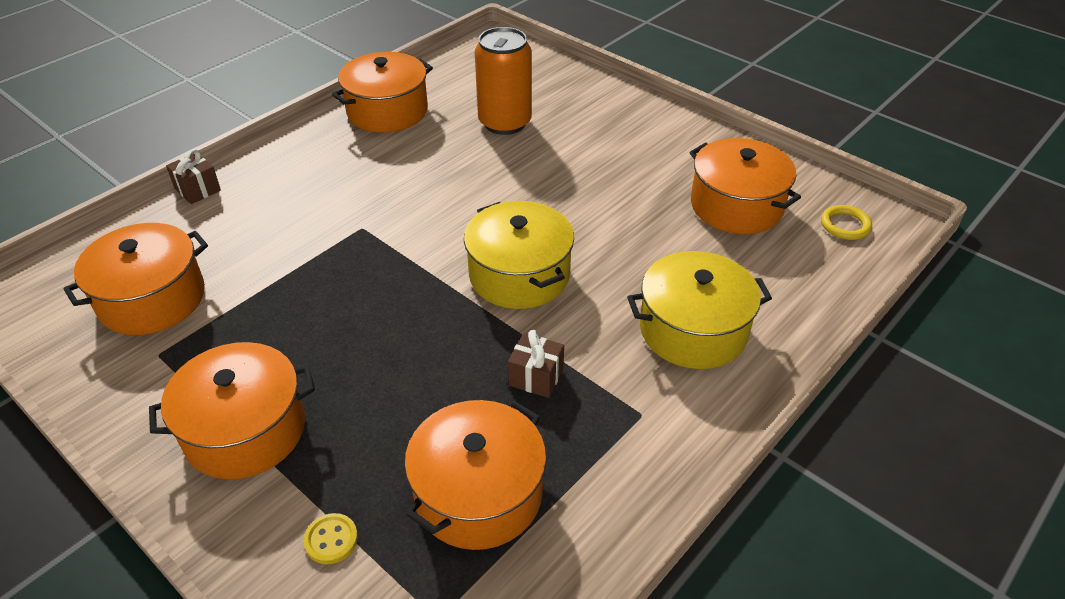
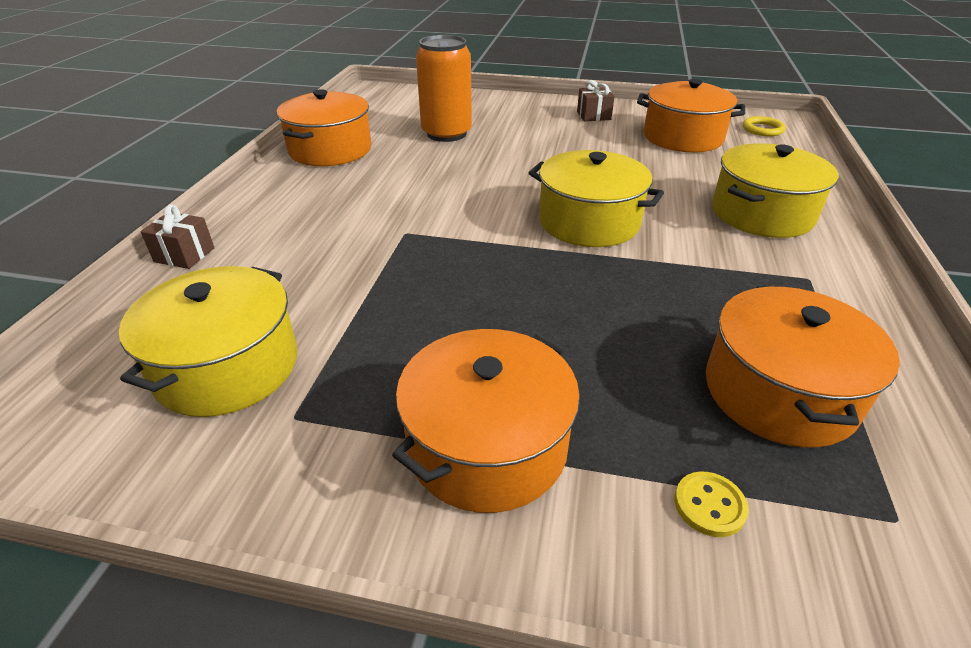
camera: 30 degrees left, 5 degrees down
(152, 299) = (227, 366): orange pot -> yellow pot
(536, 377) = (699, 284): brown gift -> brown gift (593, 116)

